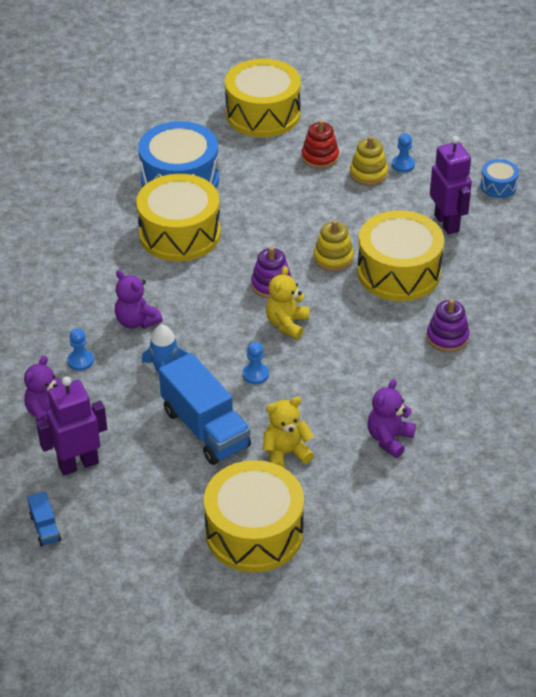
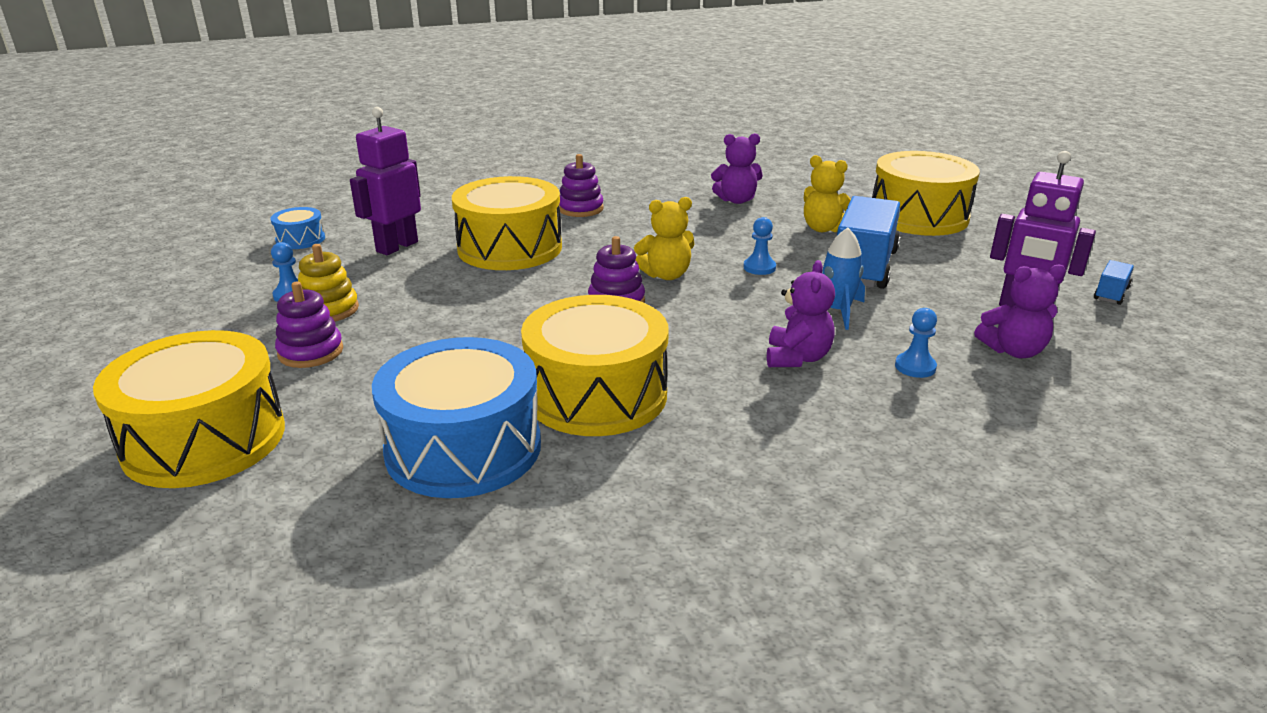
camera: 125 degrees left, 15 degrees down
(320, 157) = (311, 352): red stacking toy -> purple stacking toy
(333, 258) = (526, 283): yellow stacking toy -> none

